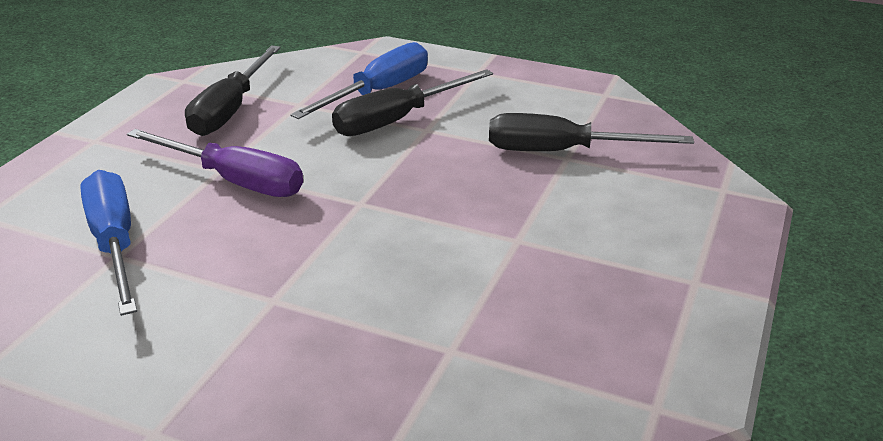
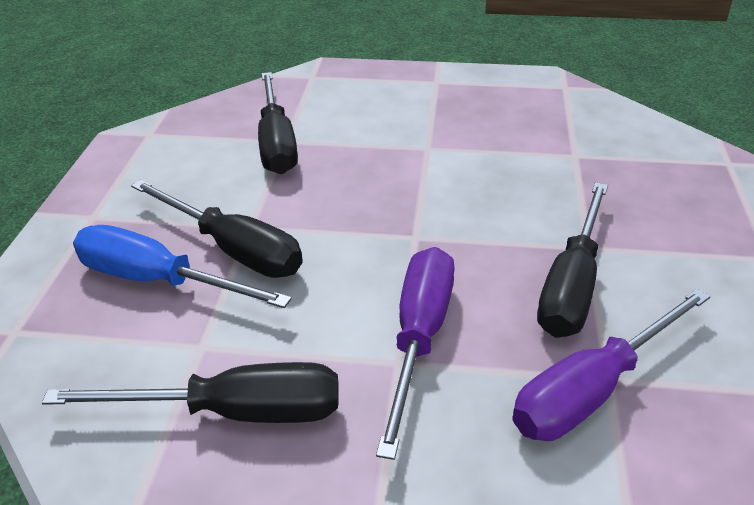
camera: 105 degrees left, 5 degrees up
(115, 243) = (592, 390): blue screwdriver -> purple screwdriver
(229, 270) = (572, 285): none -> black screwdriver

